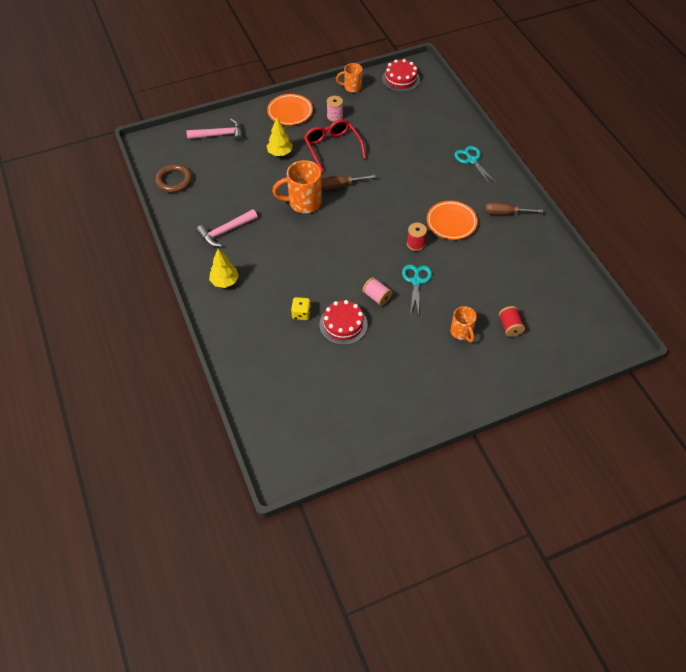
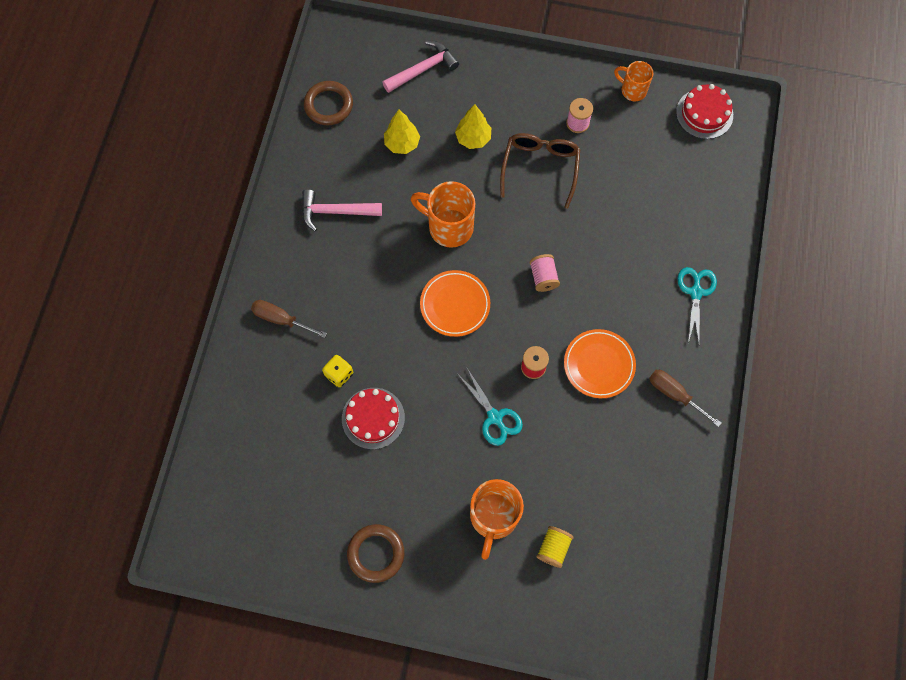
camera: 35 degrees right, 15 degrees up
(219, 135) = (423, 69): pink hammer -> pink hammer turned 60 degrees counterclockwise
(225, 281) = (289, 278): yellow tree -> yellow tree (402, 144)
(290, 112) = (529, 84): orange plate -> orange plate (455, 305)
(332, 147) = (540, 168): red glasses -> brown glasses
(340, 185) = (509, 229): brown screwdriver -> brown screwdriver (281, 319)
(377, 297) = (435, 407): pink spool -> pink spool (543, 277)
(409, 395) = (376, 553): none -> brown ring
(416, 281) = (495, 417): turquoise scissors -> turquoise scissors turned 105 degrees clockwise
(461, 332) = (493, 517): orange mug -> orange mug, size x1.66
(509, 326) = (553, 548): red spool -> yellow spool

